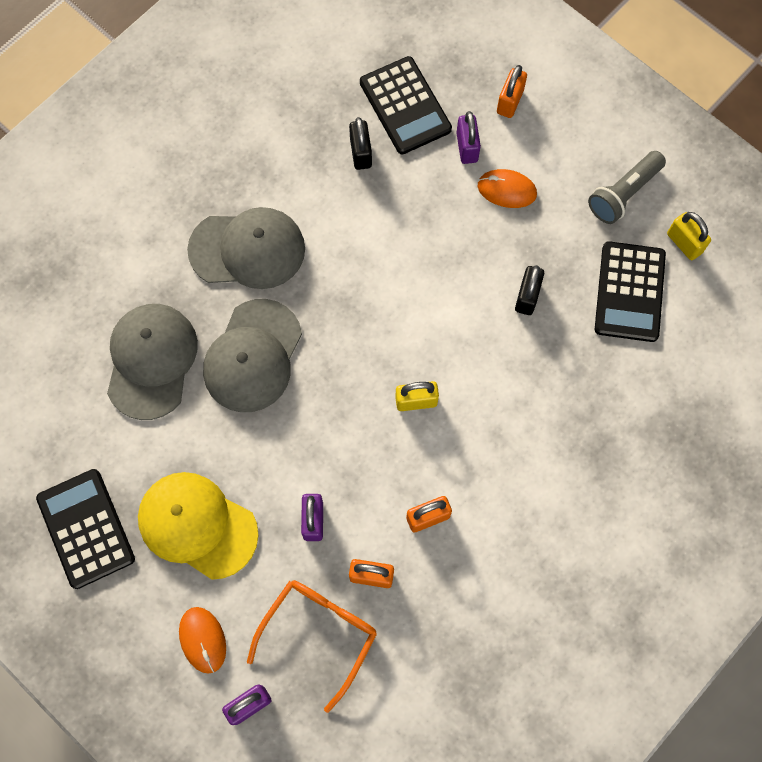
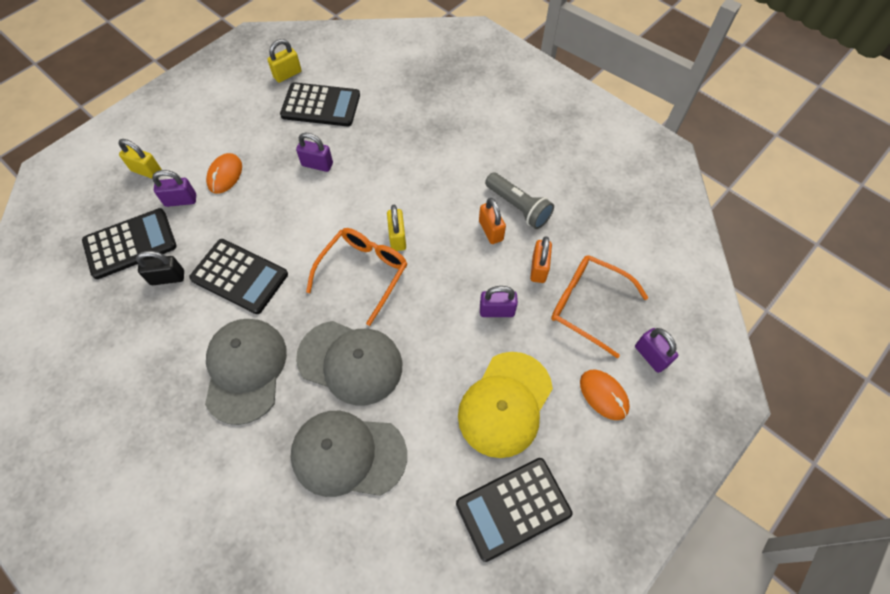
camera: 90 degrees left, 10 degrees down
(202, 640) = (603, 395): orange mouse -> orange mouse turned 75 degrees clockwise
(362, 227) = (239, 276): none -> black calculator
(366, 363) = (363, 273): none -> orange glasses
(510, 101) = (146, 171): orange padlock -> yellow padlock
(527, 297) = (317, 164): black padlock -> purple padlock
(623, 194) = (242, 105): grey flashlight -> grey flashlight (518, 207)

